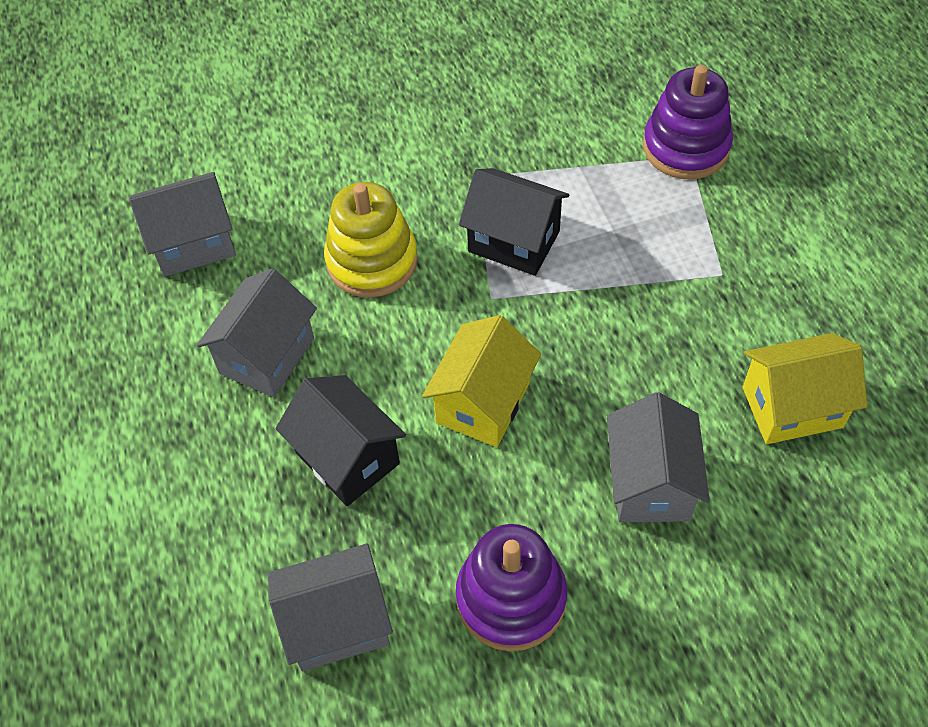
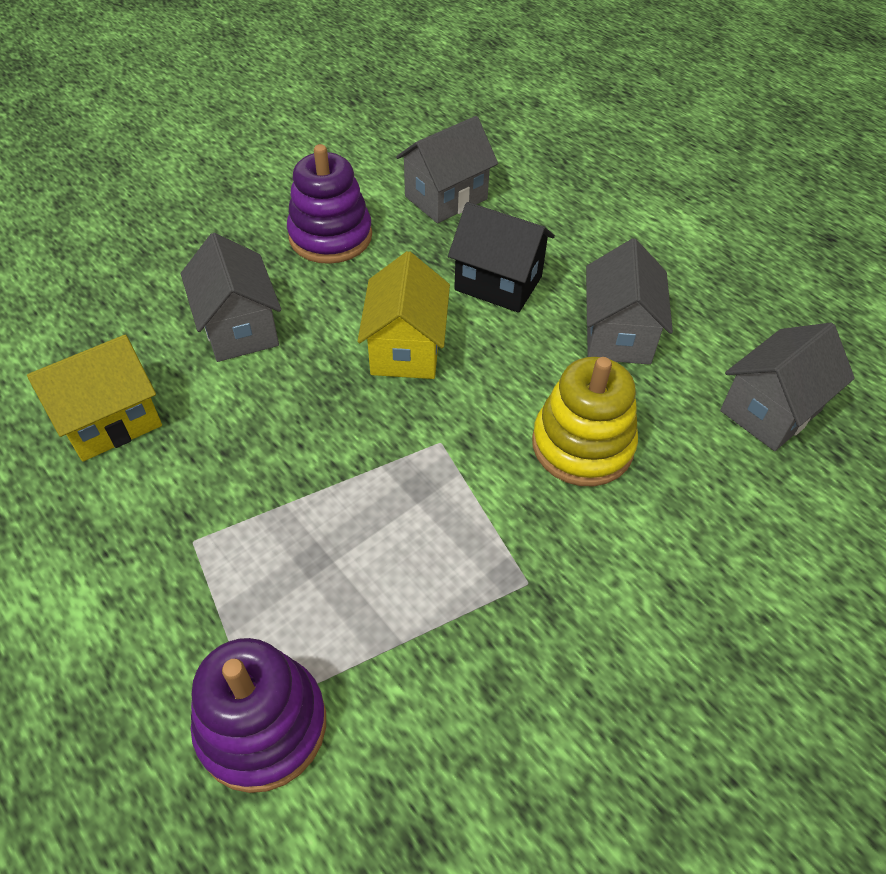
camera: 155 degrees right, 5 degrees down
(514, 241) = (443, 511): black house -> none

